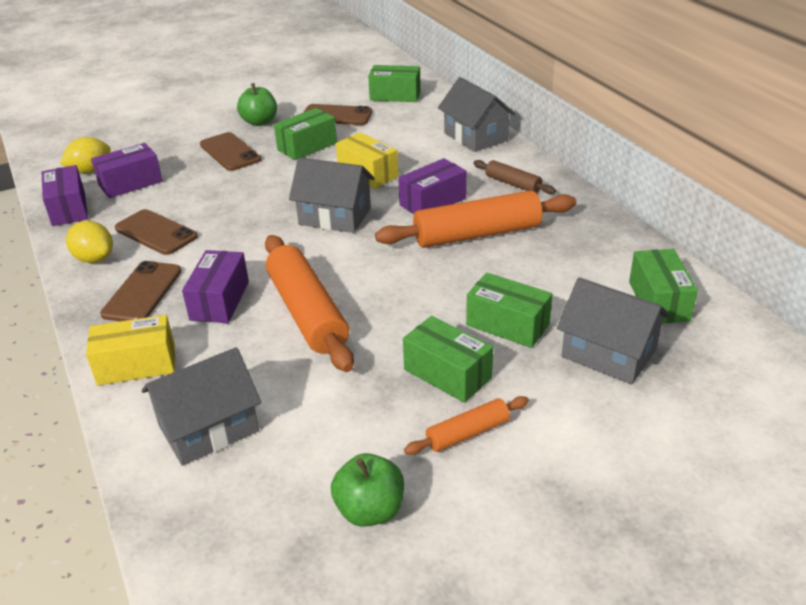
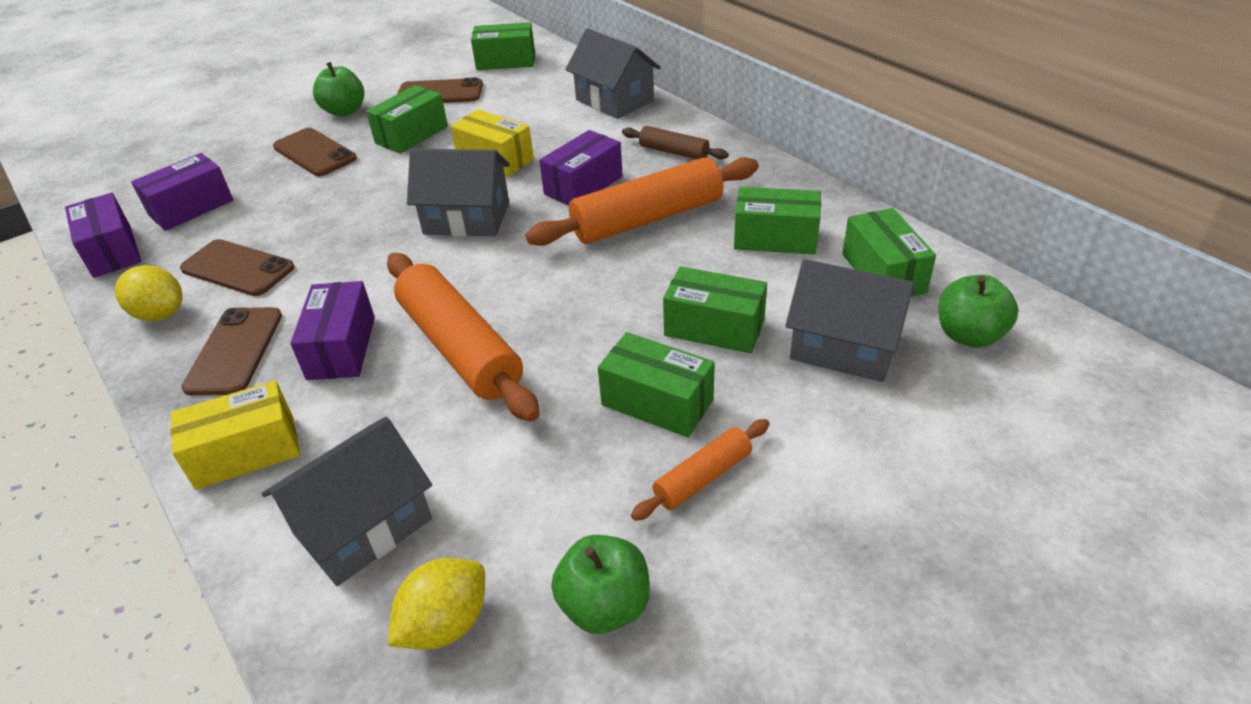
camera: 10 degrees left, 5 degrees up
(90, 171) = (133, 197): yellow lemon -> yellow lemon (446, 624)
(577, 262) = (775, 238): none -> green box
(715, 359) = (969, 335): none -> green apple

